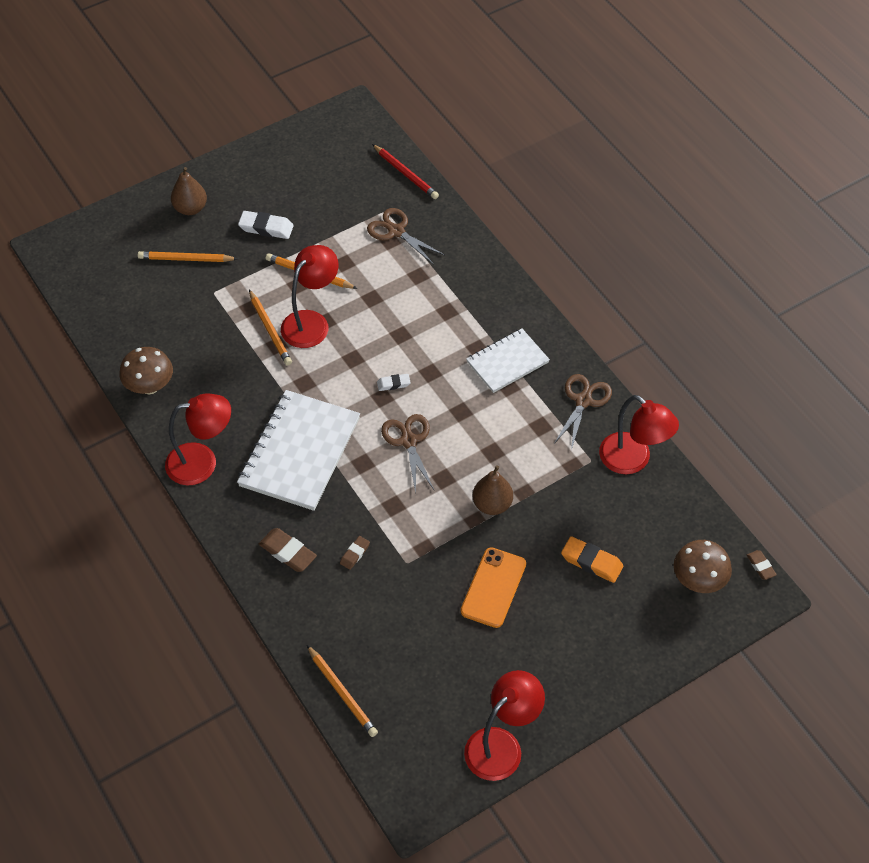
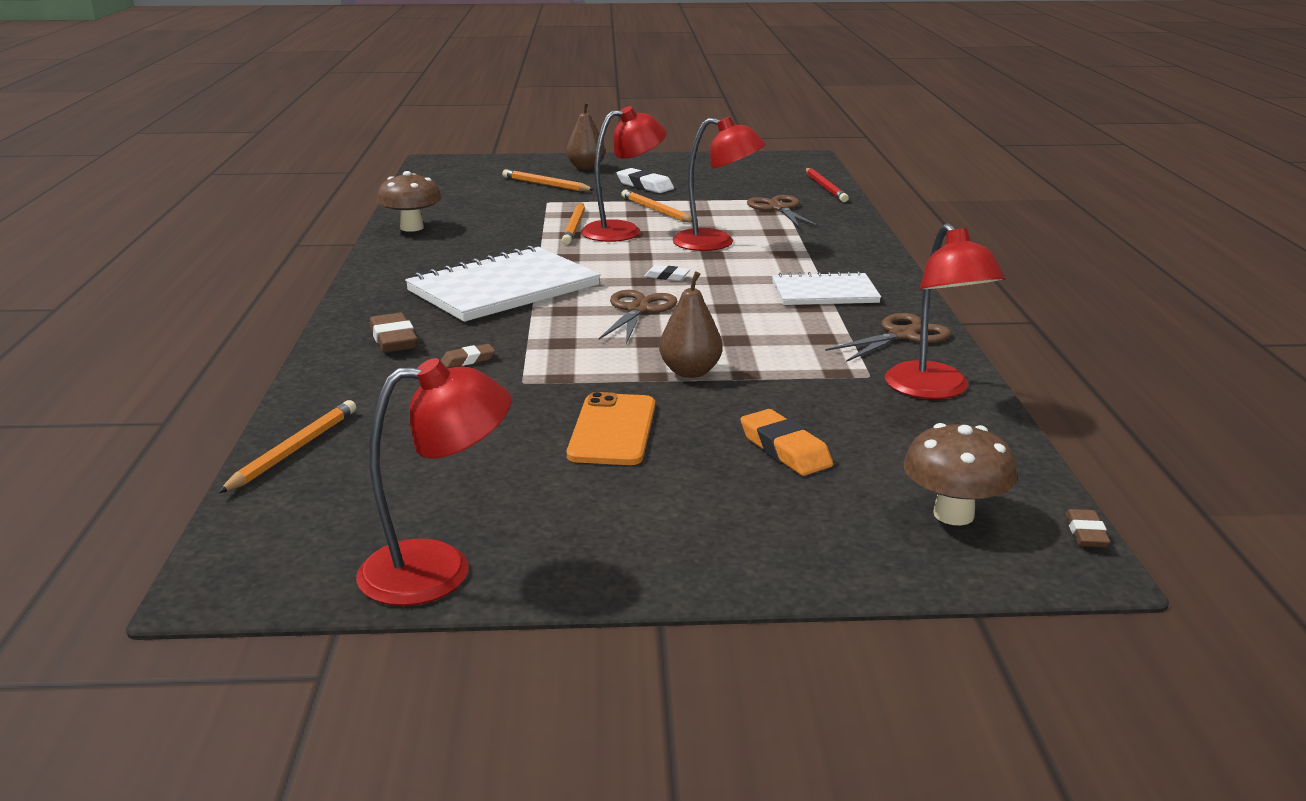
camera: 30 degrees right, 30 degrees down
(202, 462) = (394, 271): red lamp -> red lamp (716, 243)
(342, 693) = (294, 450): orange pencil -> orange pencil turned 150 degrees counterclockwise
(493, 587) = (612, 430): orange phone -> orange phone turned 45 degrees counterclockwise

